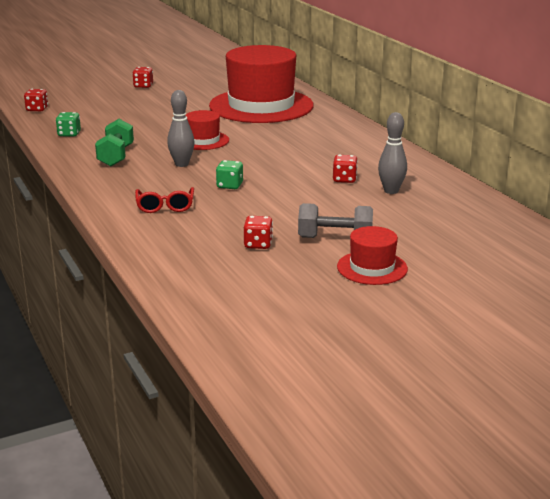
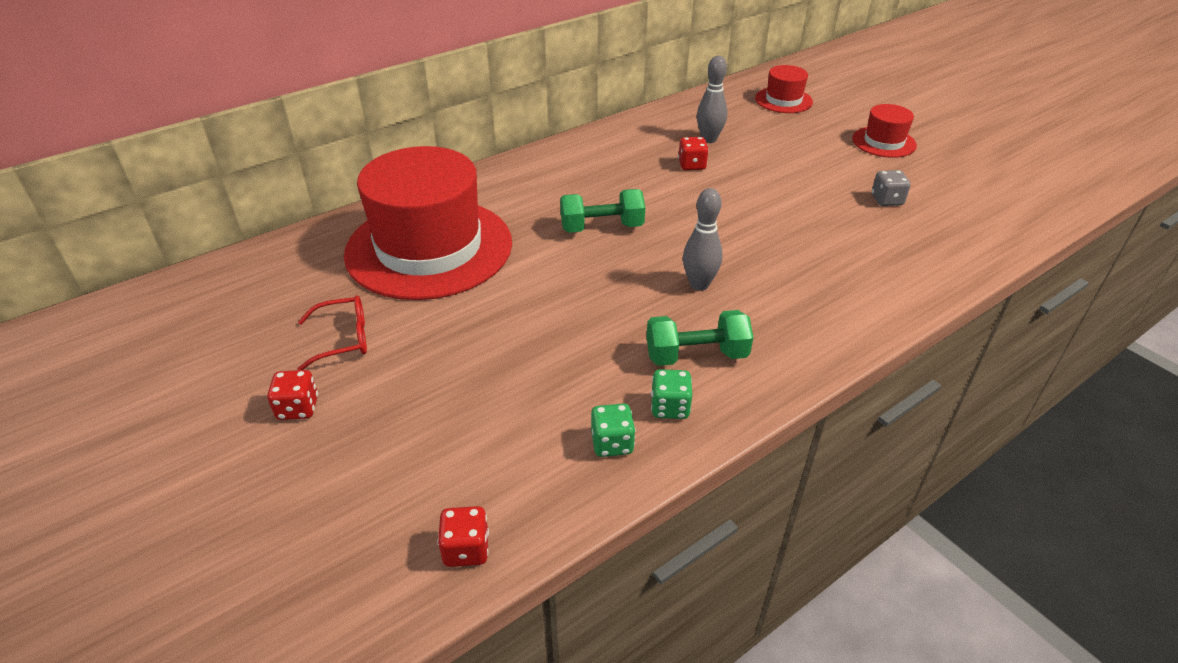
camera: 100 degrees left, 15 degrees up
(165, 206) = (841, 274): red glasses -> red glasses (344, 339)
(203, 141) = (599, 280): red hat -> red hat (783, 100)
(229, 185) = (750, 236): green dice -> green dice (670, 407)
(258, 244) = (887, 200): red dice -> grey dice
(263, 145) = (602, 227): none -> green dumbbell
(335, 238) = (841, 162): grey dumbbell -> none

